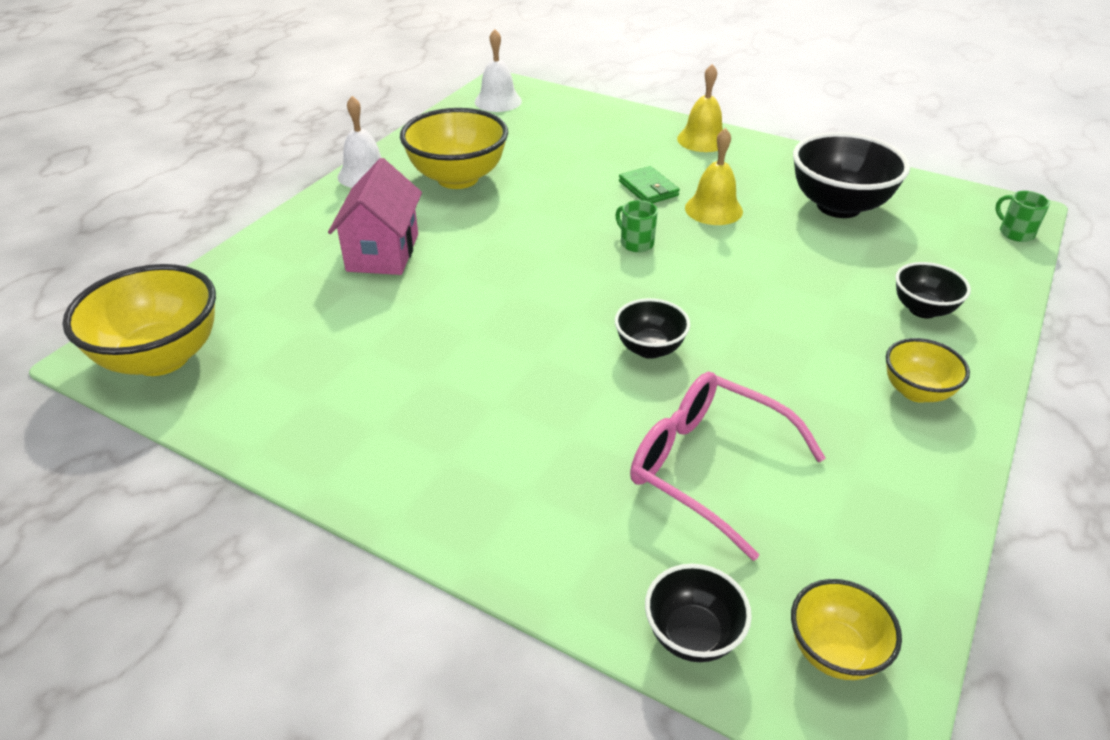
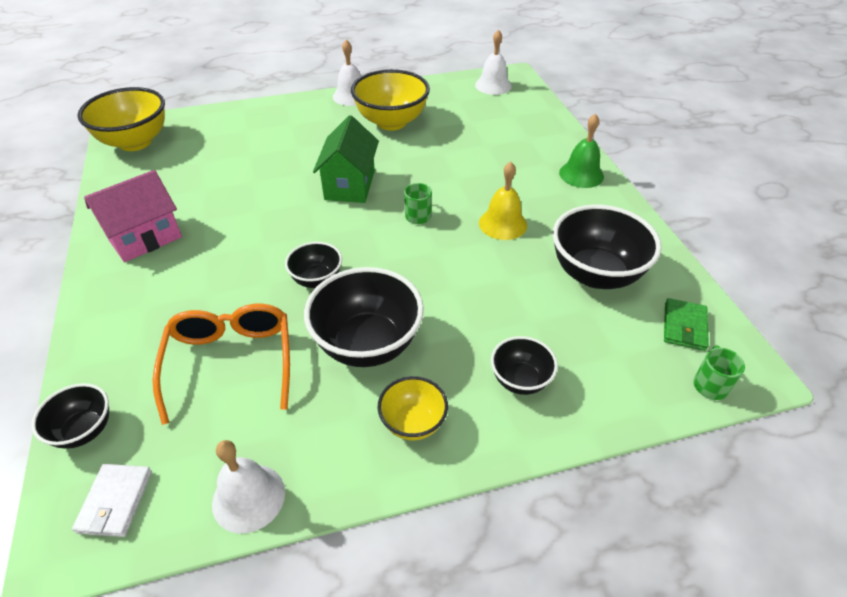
camera: 45 degrees right, 5 degrees up
(383, 252) = (290, 144): pink house -> pink house (145, 238)
(524, 254) = (350, 185): none -> green house
(648, 189) = (485, 187): green wallet -> green wallet (684, 326)
(702, 140) = (581, 174): yellow bell -> green bell
(707, 466) = (231, 362): pink glasses -> orange glasses
(785, 365) = (367, 344): none -> black bowl
(834, 651) = (115, 502): yellow bowl -> white wallet
(917, 542) = (248, 497): none -> white bell

